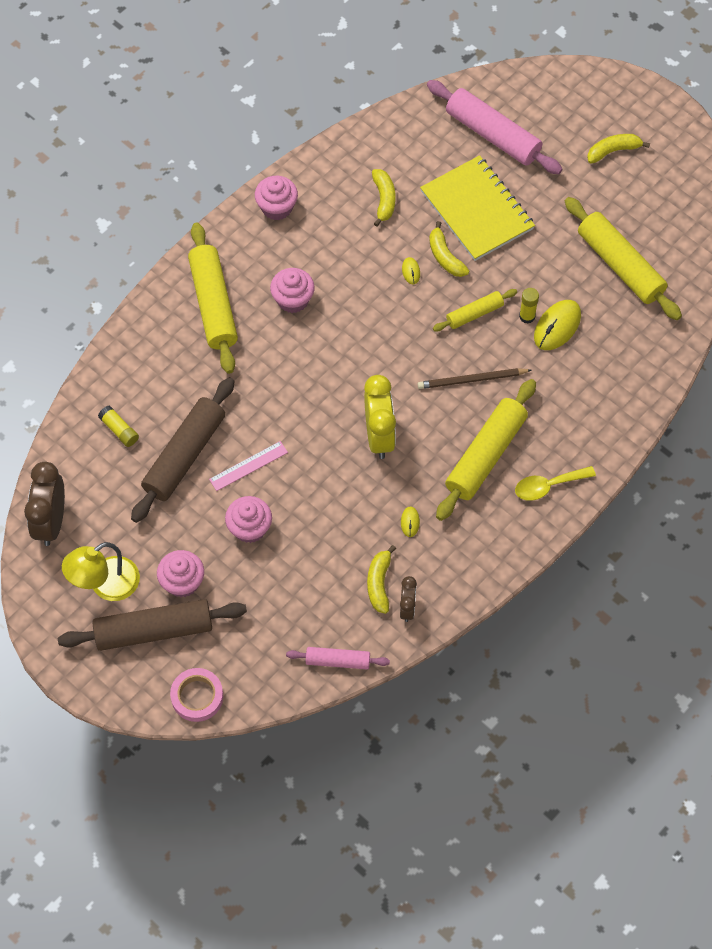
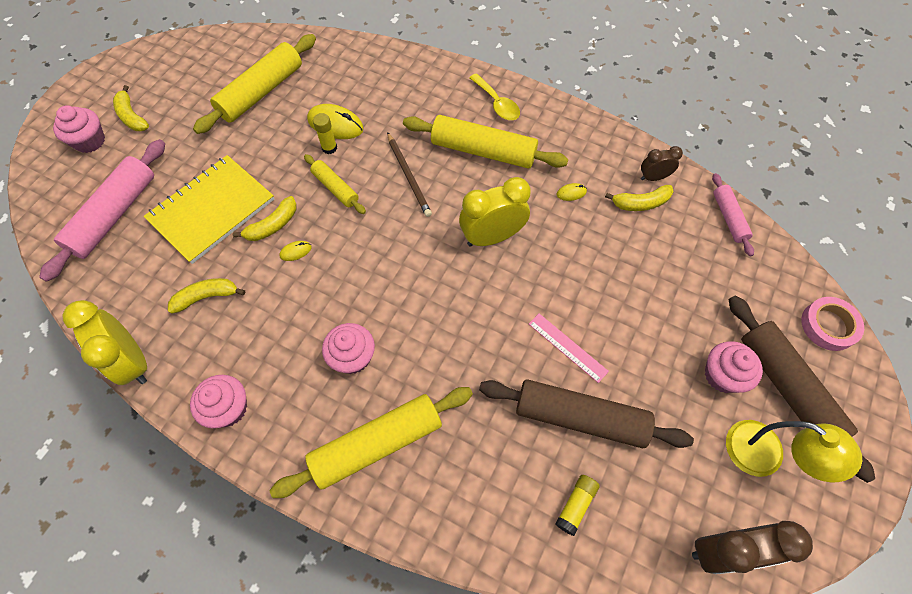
camera: 105 degrees left, 0 degrees up
(249, 528) = (635, 327): pink cupcake -> pink cupcake (90, 141)
(339, 145) = (133, 361): none -> yellow clock

